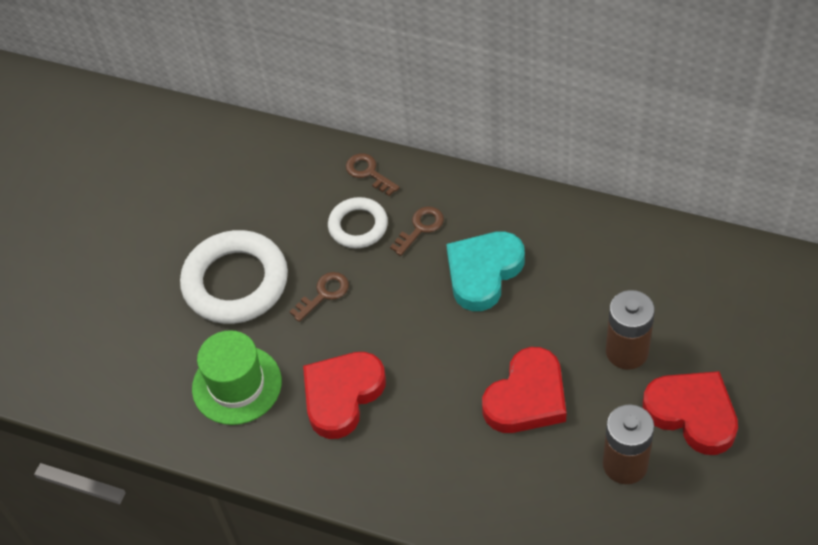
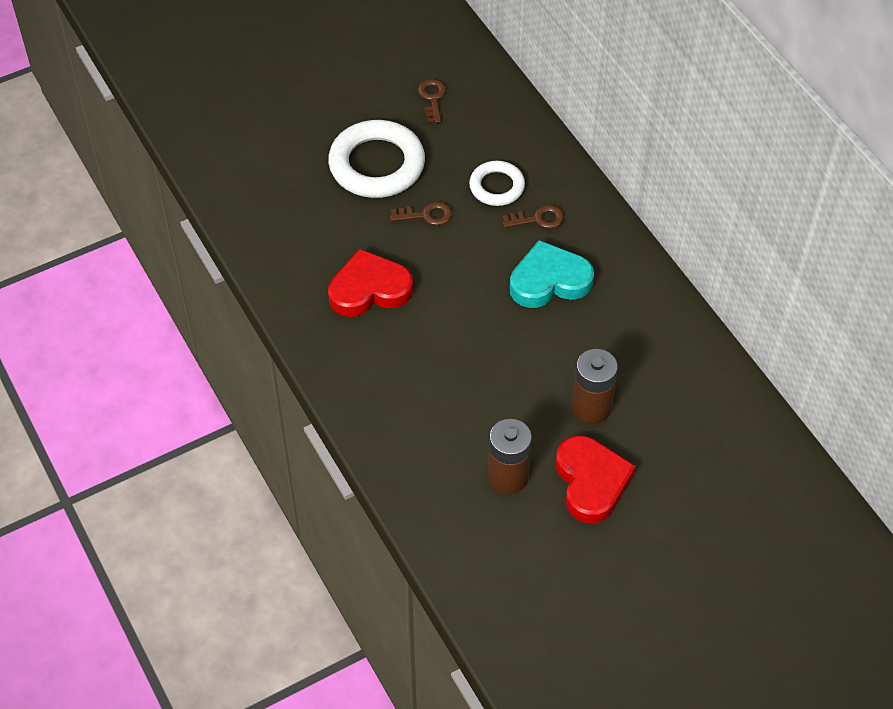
camera: 35 degrees right, 0 degrees up
(237, 385) = (310, 232): green hat -> none
(368, 172) = (542, 155): brown key -> brown key (432, 98)
(527, 397) = (489, 384): red heart -> none

